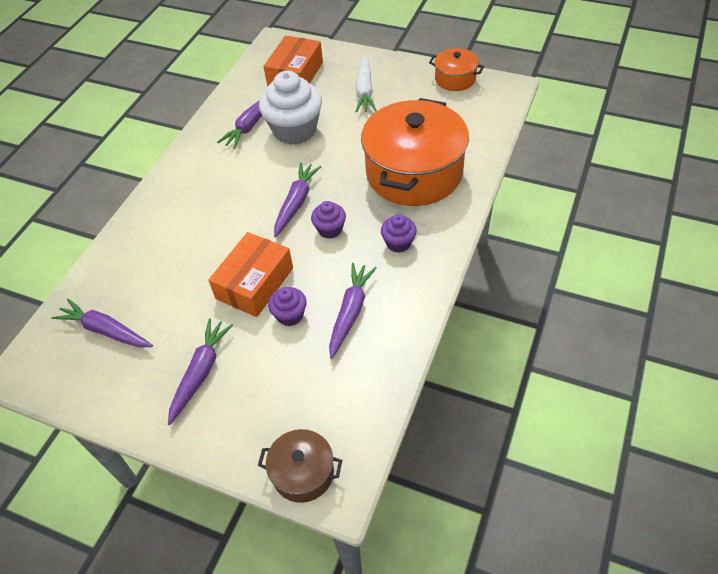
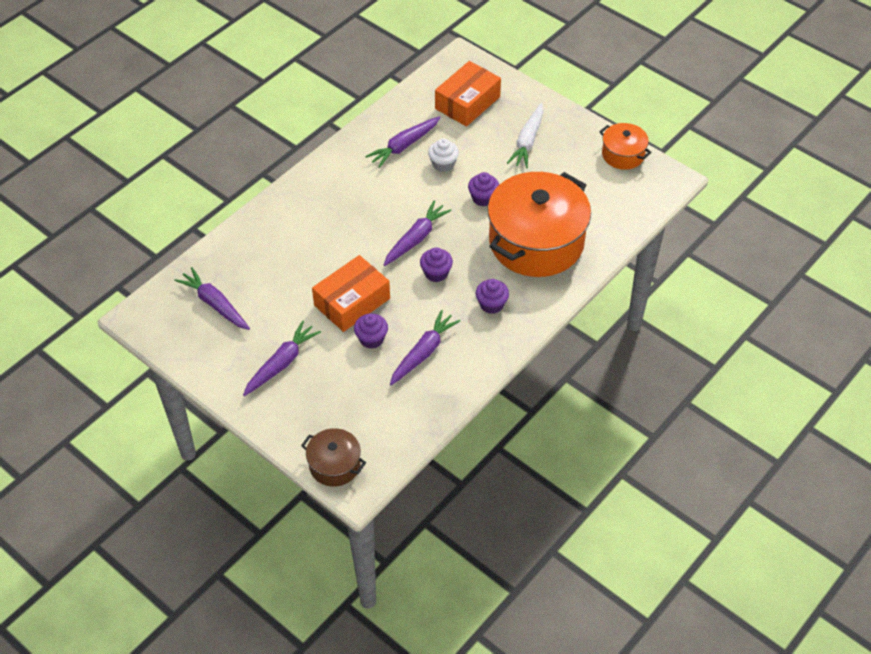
camera: 15 degrees right, 0 degrees up
(295, 130) = (443, 164): white cupcake -> white cupcake, size x0.50
(345, 149) = (483, 198): none -> purple cupcake

